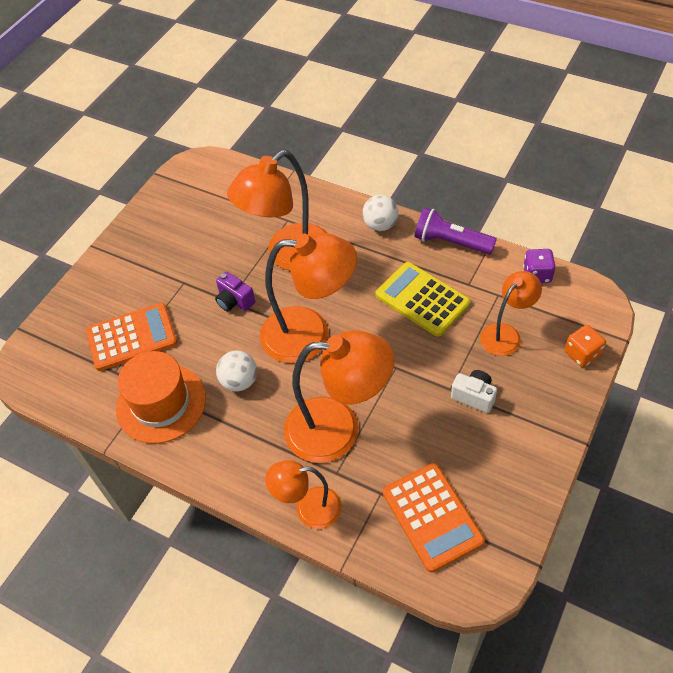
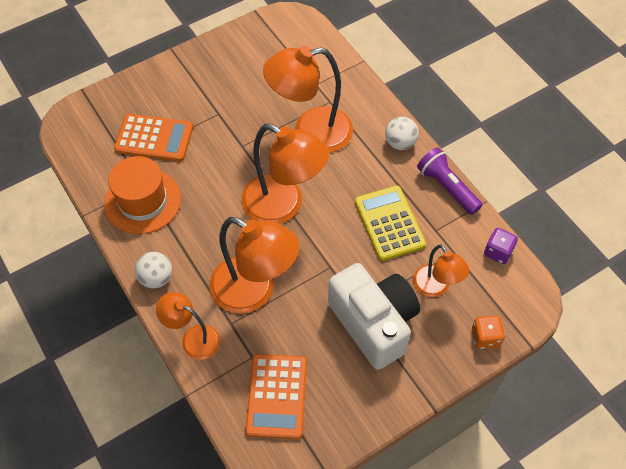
camera: 25 degrees right, 5 degrees up
(234, 301) = (246, 148): purple camera -> none
(239, 381) = (208, 214): white ball -> white ball (156, 278)
(474, 396) = (374, 323): white camera -> white camera, size x2.39
(506, 334) = (435, 287): orange lamp -> orange lamp turned 75 degrees clockwise

